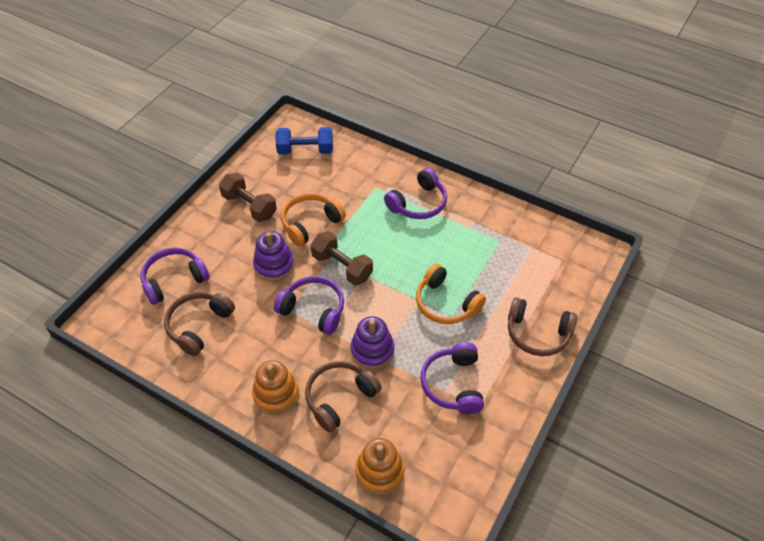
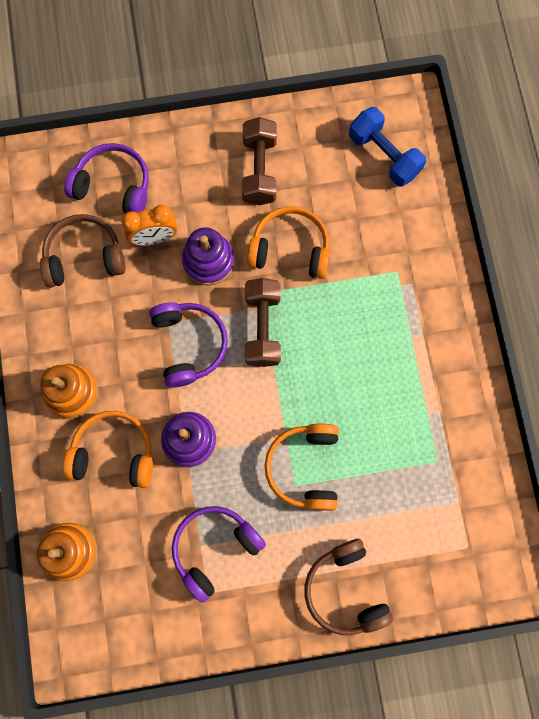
camera: 50 degrees right, 25 degrees up
(229, 282) = (154, 238): none -> orange clock
(339, 398) = (114, 453): brown headphones -> orange headphones
(418, 203) = (414, 334): purple headphones -> none

